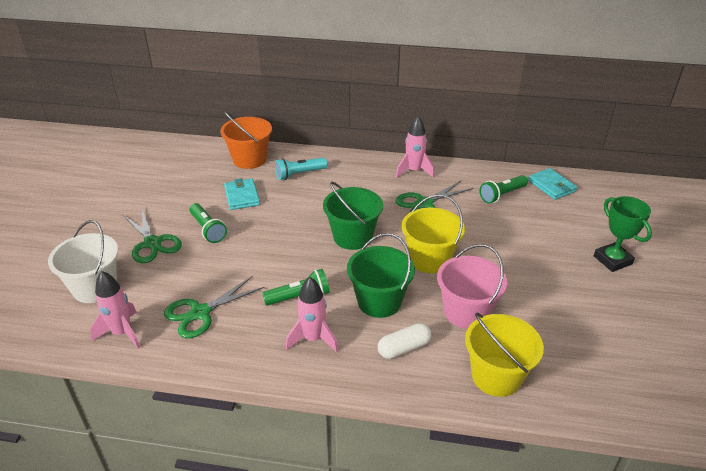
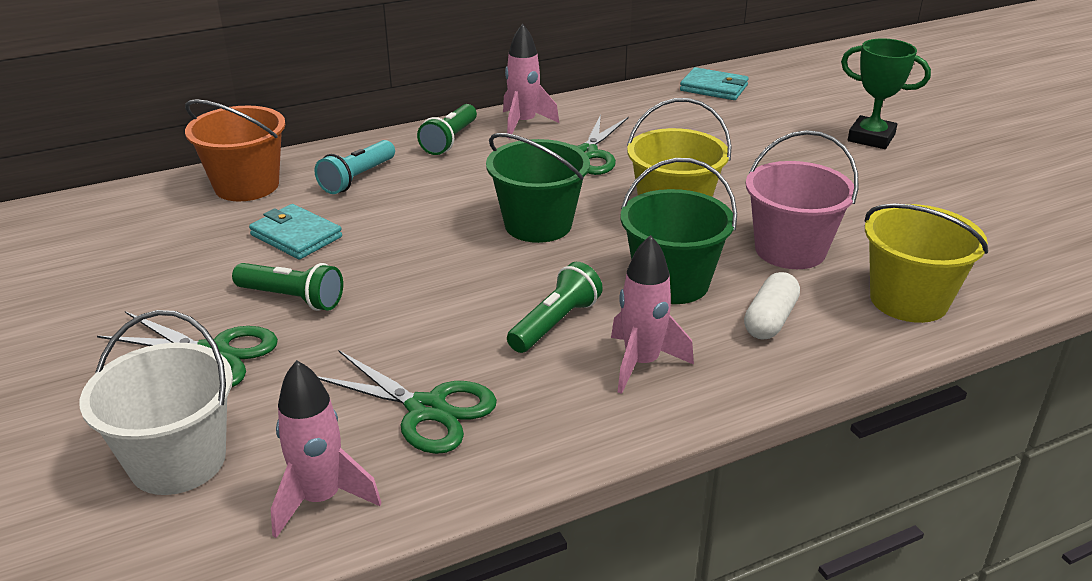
camera: 35 degrees left, 5 degrees down
(200, 313) = (426, 409): green scissors -> green scissors turned 75 degrees counterclockwise
(502, 195) = (669, 115): green flashlight -> green flashlight (449, 140)

